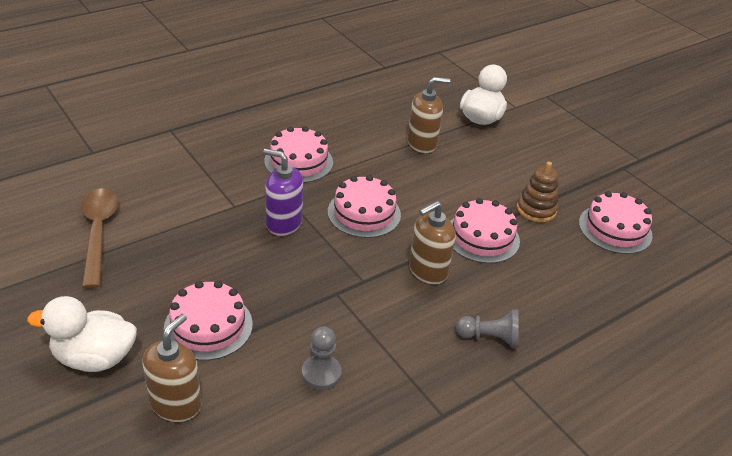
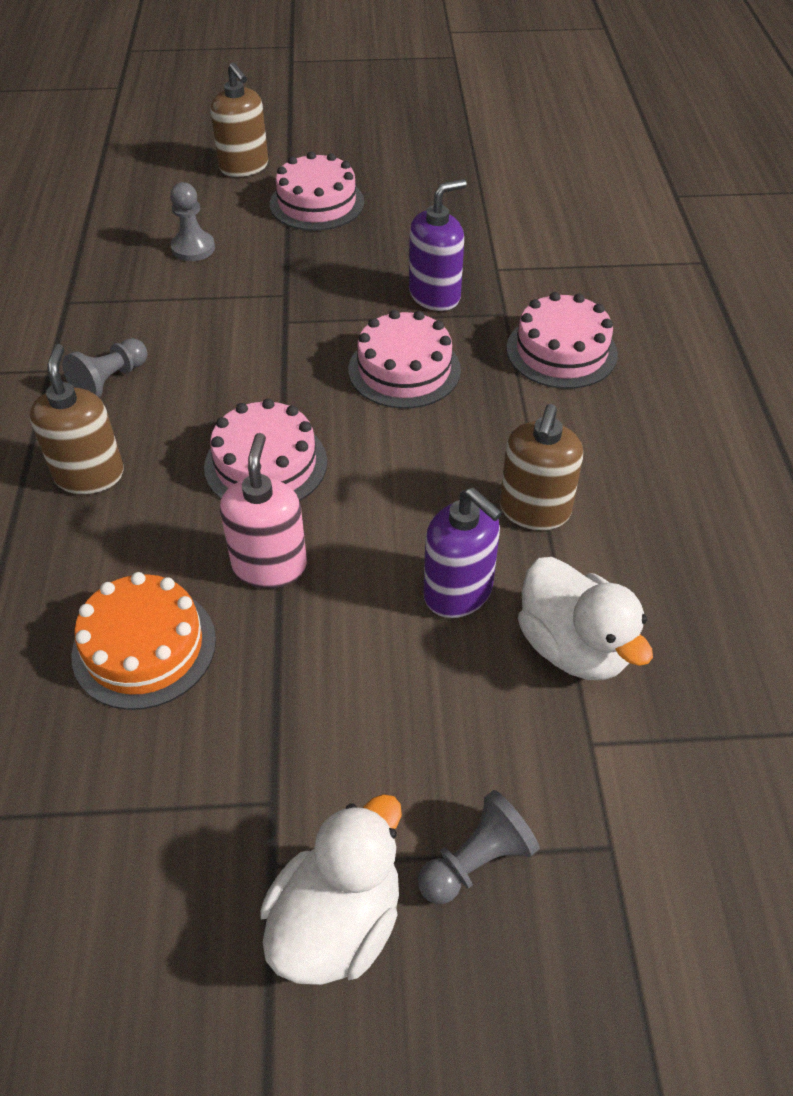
camera: 125 degrees right, 10 degrees up
(94, 358) = (335, 141): white duck -> white duck (337, 921)
(98, 233) = (511, 172): brown spoon -> none
(427, 271) = (253, 380): brown soap dispenser -> brown soap dispenser (89, 475)
(488, 152) = (458, 592): none -> purple soap dispenser
(536, 209) = (270, 566): brown stacking toy -> pink soap dispenser
(583, 119) = (476, 861): none -> grey pawn
(615, 229) = (144, 647): pink cake -> orange cake

